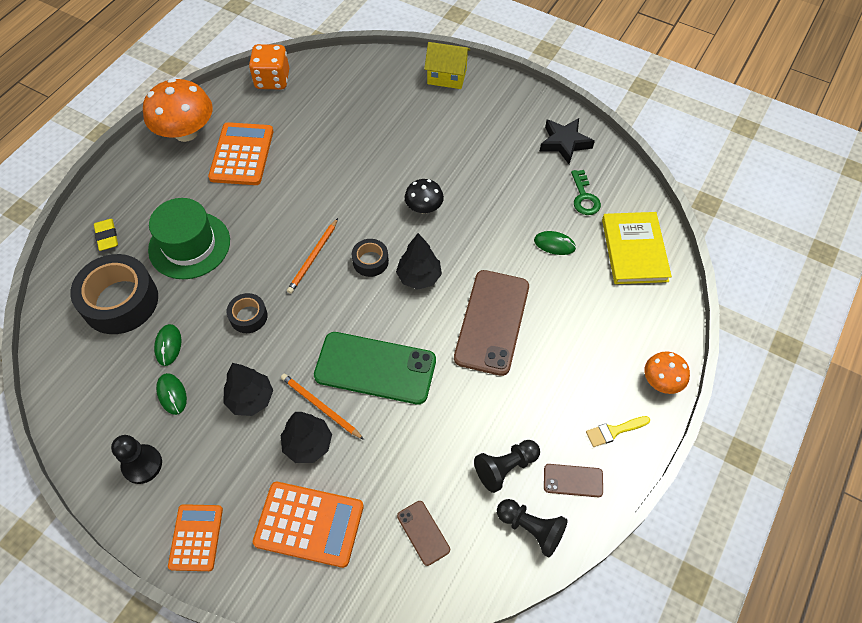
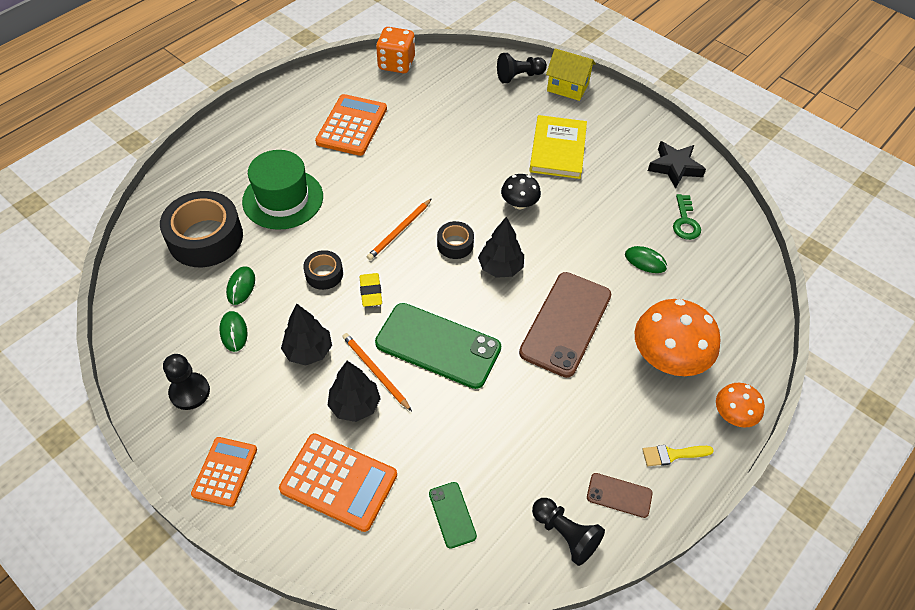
camera: 10 degrees right, 5 degrees down
(107, 236) = (207, 178): yellow eraser -> yellow eraser (371, 292)
(186, 132) = (303, 97): orange mushroom -> orange mushroom (668, 358)
(423, 532) = (452, 514): brown phone -> green phone
(505, 468) = (550, 468): black pawn -> black pawn (519, 76)
(634, 250) = (728, 281): yellow book -> yellow book (558, 149)

